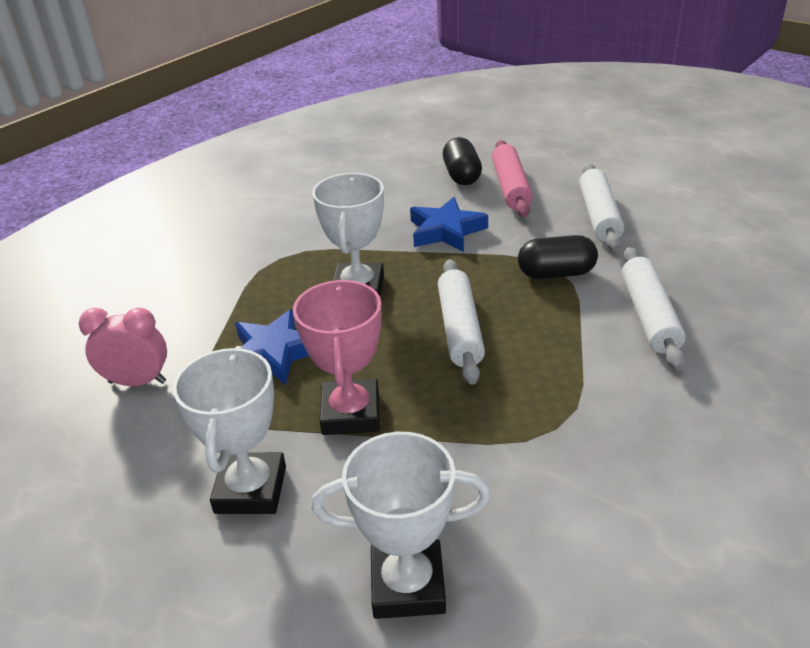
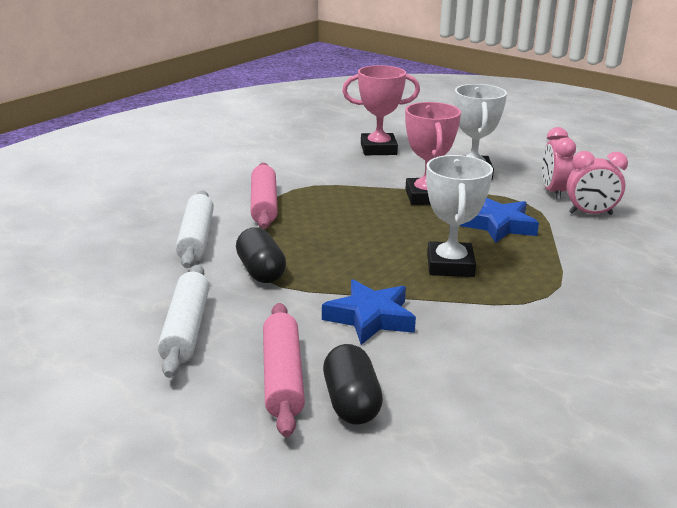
camera: 175 degrees right, 10 degrees down
(150, 434) = (553, 192): none -> pink clock
(408, 585) = (378, 149): white trophy -> pink trophy
(460, 329) = (354, 235): white rolling pin -> none
(556, 273) = (261, 271): black capsule -> black capsule turned 75 degrees clockwise
(590, 384) = (263, 204): none -> pink rolling pin

